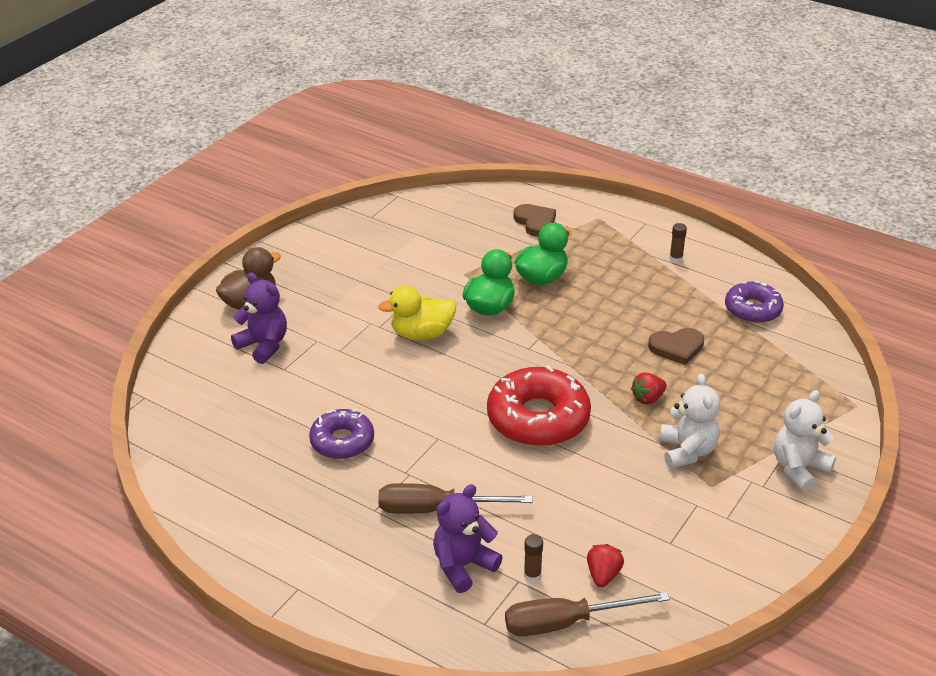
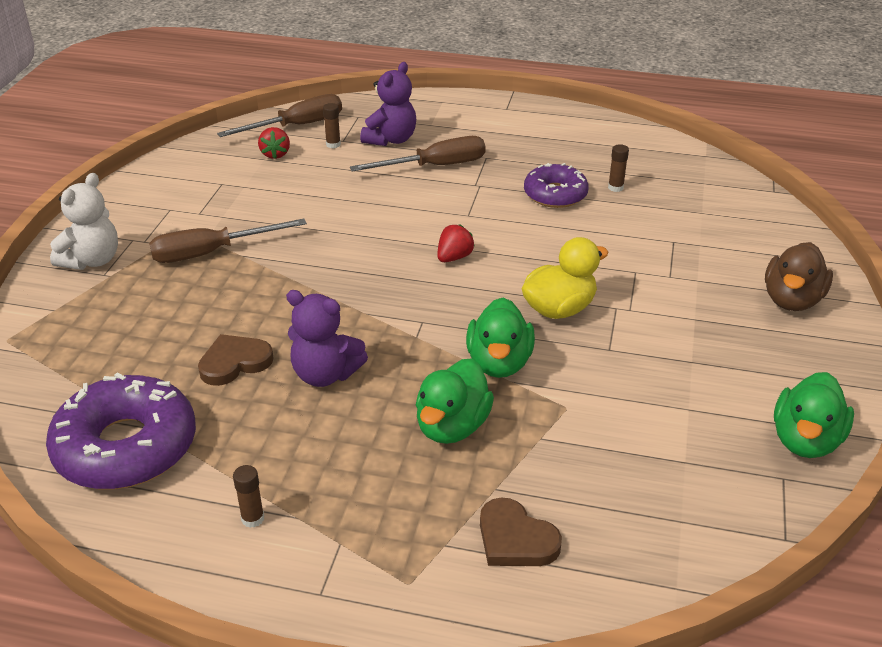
camera: 160 degrees right, 0 degrees up
(263, 345) = (720, 258): purple teddy bear -> purple teddy bear (325, 374)
(280, 435) = (615, 187): none -> brown glue stick
(340, 228) = (805, 440): none -> green duck
(538, 418) = (377, 250): red donut -> none
(648, 398) = (262, 294): red strawberry -> red strawberry (454, 257)
(687, 451) = (211, 252): white teddy bear -> brown screwdriver
(752, 309) = (126, 447): purple donut -> purple donut, size x1.63

